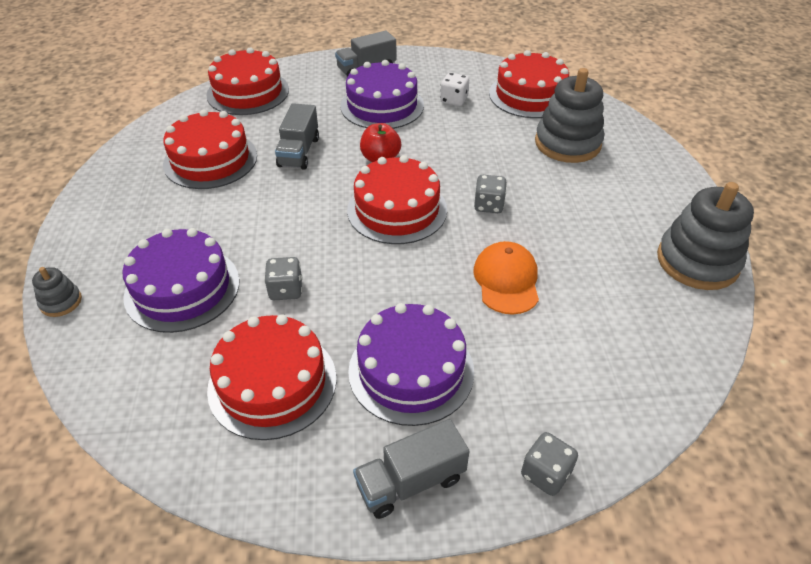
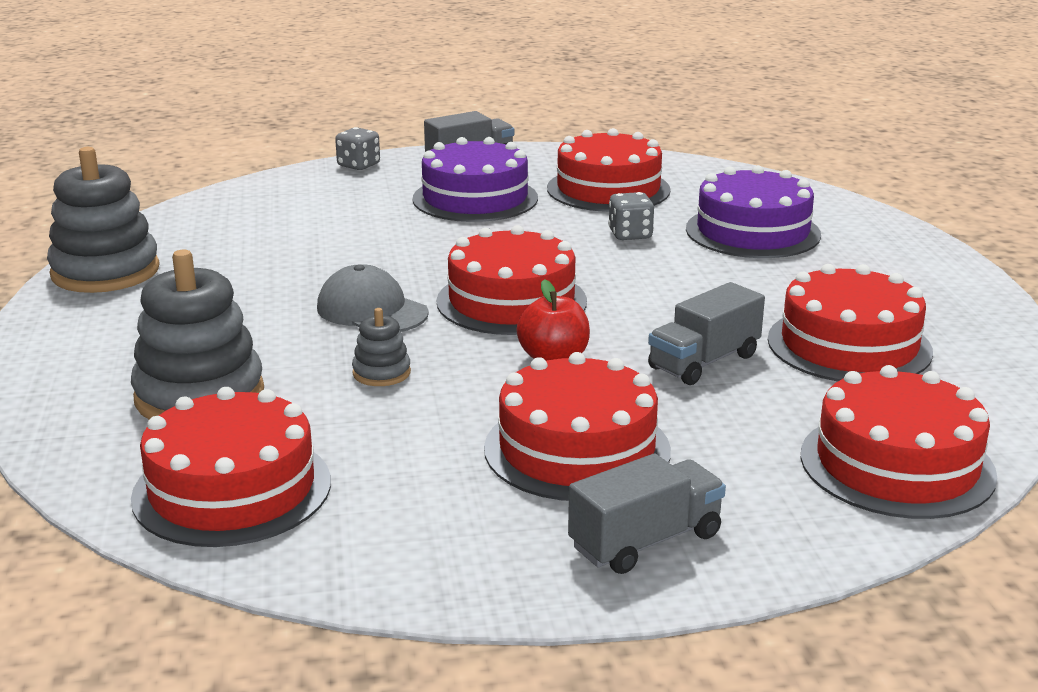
camera: 175 degrees right, 20 degrees down
(61, 302) = (878, 219): grey stacking toy -> grey stacking toy (381, 373)
(299, 152) = (704, 362): grey truck -> grey truck turned 135 degrees counterclockwise
(382, 105) = (577, 449): purple cake -> red cake
(454, 100) = (415, 468): white dice -> none
(488, 205) = (372, 310): grey dice -> grey cap
(506, 280) = (364, 250): orange cap -> none

